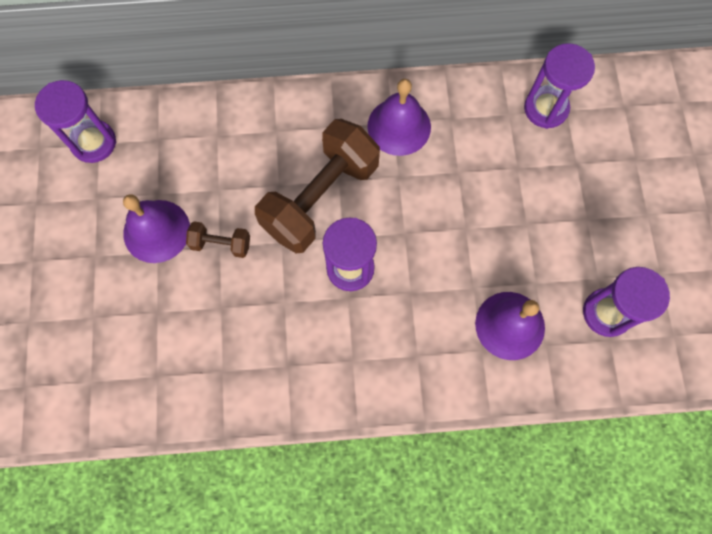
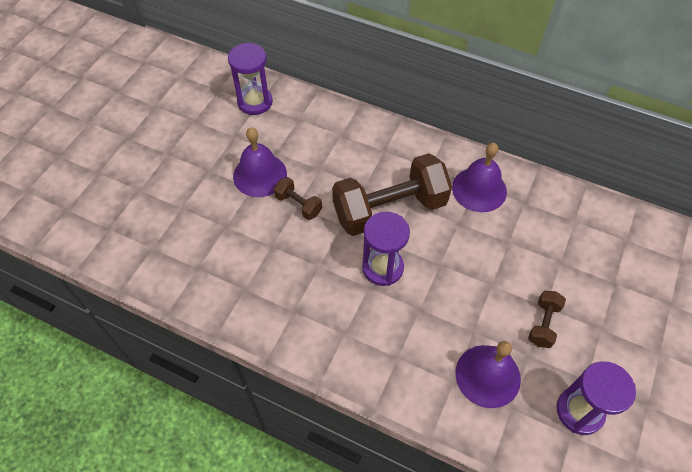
camera: 30 degrees right, 15 degrees down
(533, 243) = (543, 324): none -> brown dumbbell
(546, 108) = (608, 231): purple hourglass -> none

